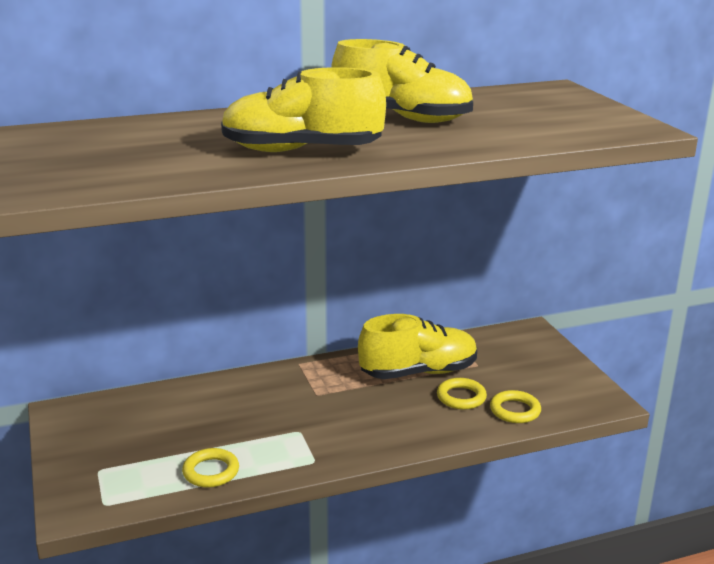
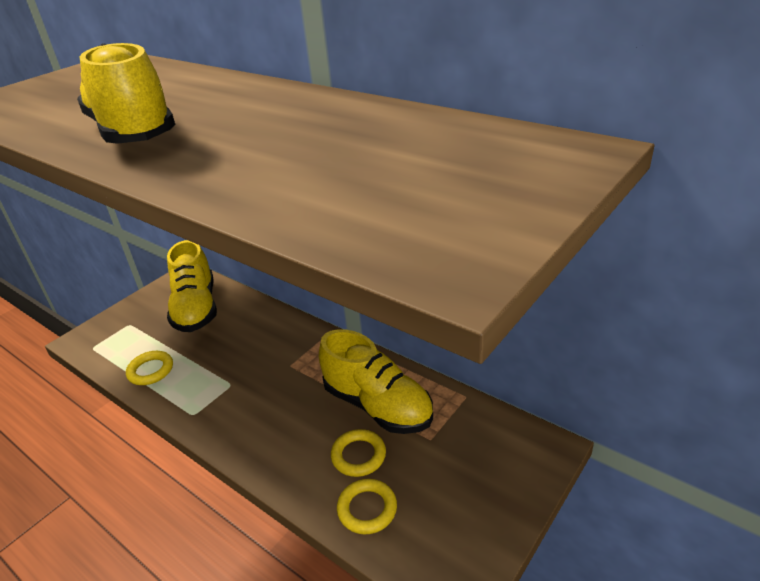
camera: 60 degrees right, 10 degrees up
(402, 118) = (297, 129): yellow shoe -> yellow shoe (196, 308)

